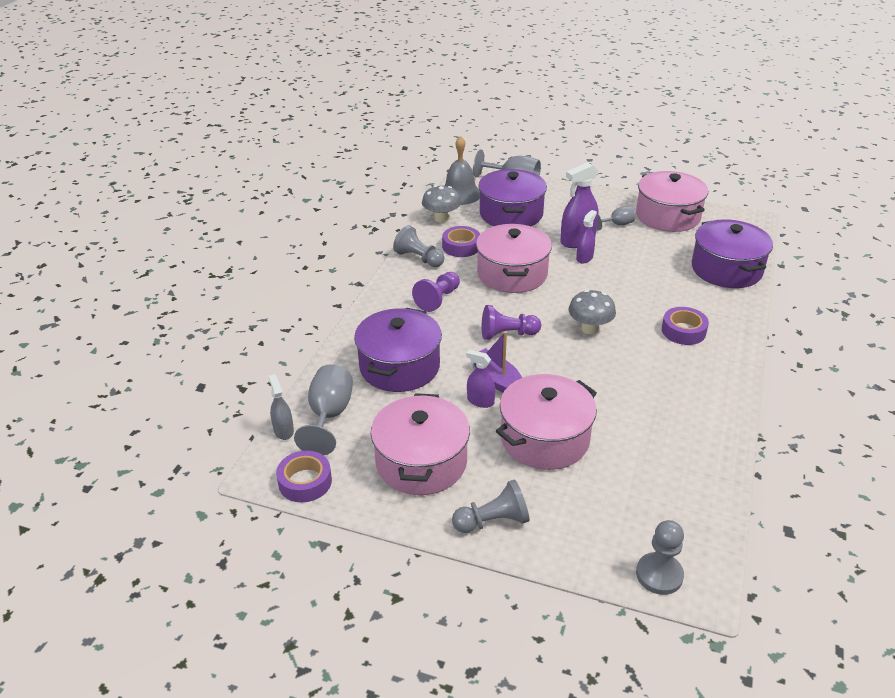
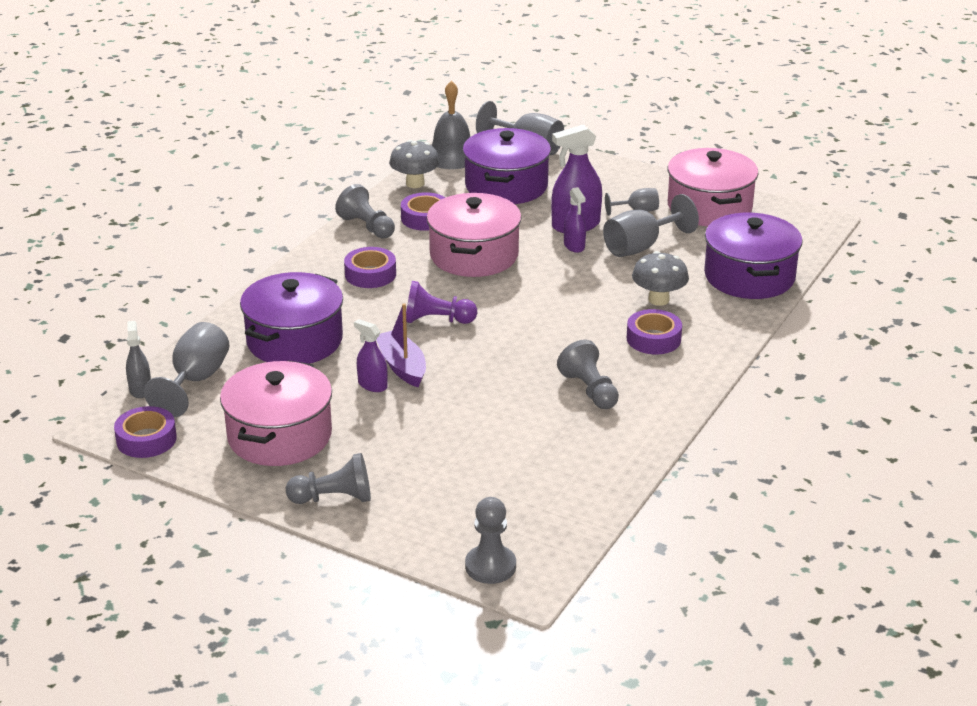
camera: 10 degrees right, 5 degrees down
(438, 299) = (370, 274): purple pawn -> purple tape
(545, 439) = (428, 429): pink pot -> none
(584, 258) = (574, 246): purple spray bottle -> purple spray bottle turned 120 degrees clockwise
(589, 329) = (539, 324): grey mushroom -> grey mushroom (658, 300)
(634, 253) = (640, 247): none -> grey goblet
(657, 384) = (589, 390): none -> grey pawn

